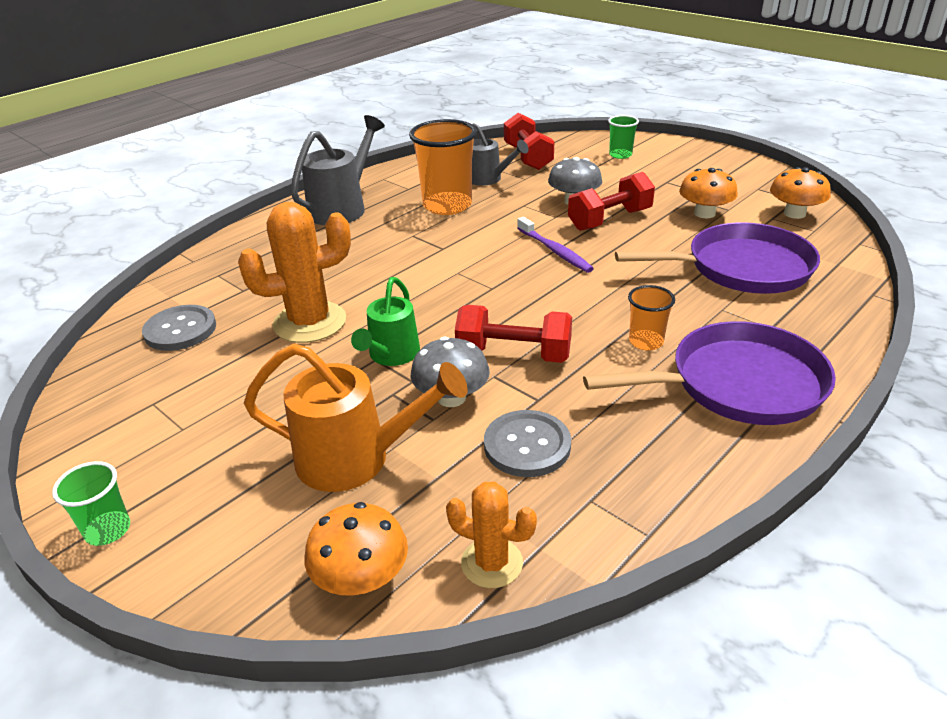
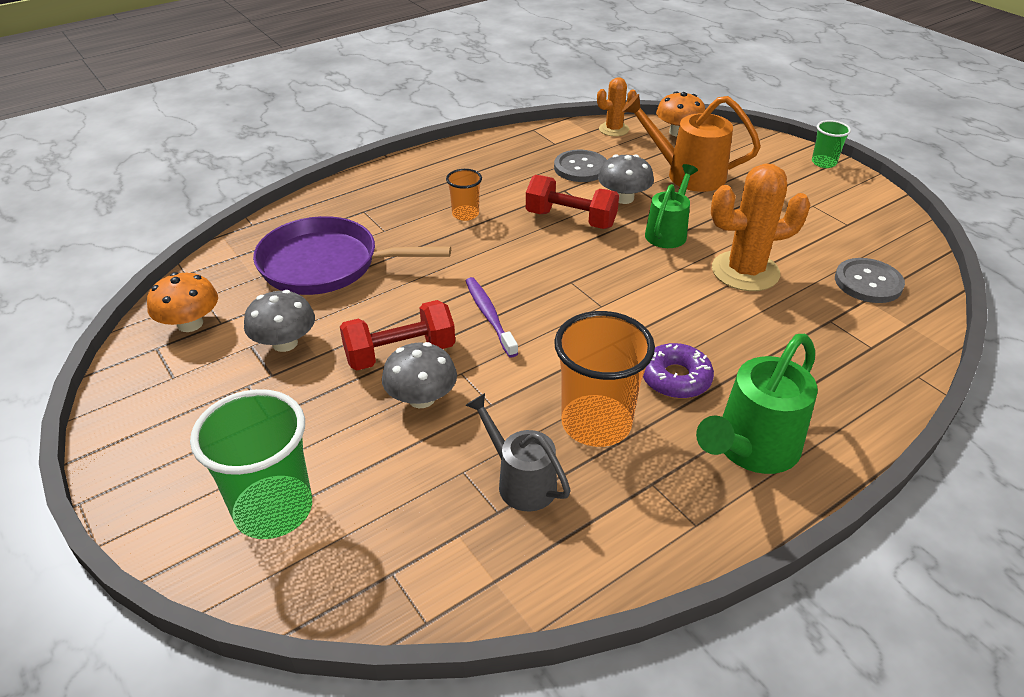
camera: 170 degrees left, 5 degrees up
(343, 208) = (750, 450): grey watering can -> green watering can
(390, 234) = (675, 378): none -> purple donut
(492, 563) = (614, 129): orange cactus -> orange cactus turned 60 degrees counterclockwise
(528, 157) = (430, 540): red dumbbell -> none
(620, 155) = (273, 510): green cup -> green cup, size x1.94
(704, 213) = (285, 343): orange mushroom -> grey mushroom
(738, 384) = (426, 180): purple pan -> none

